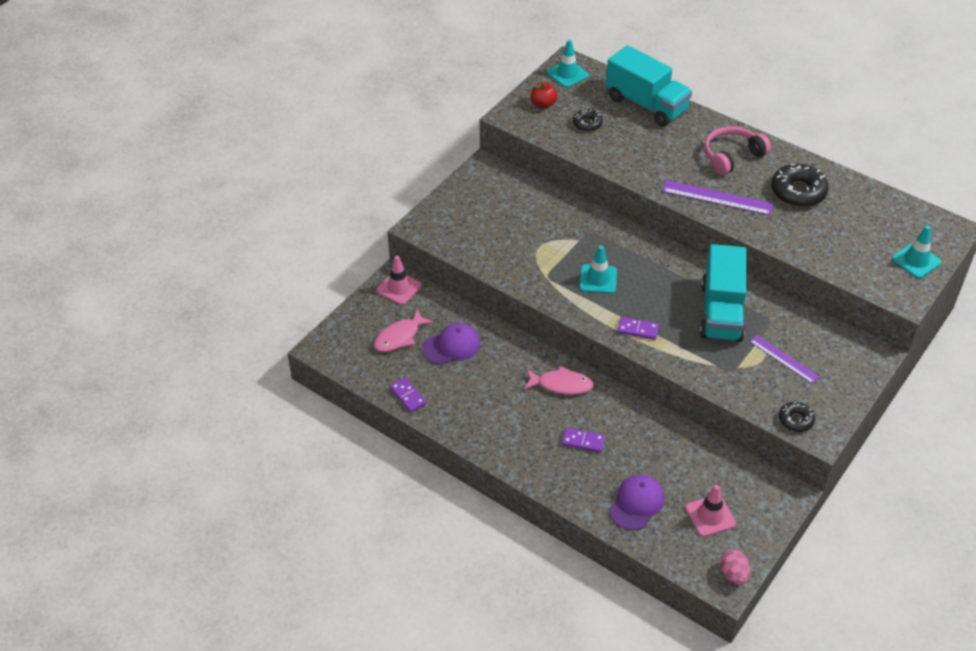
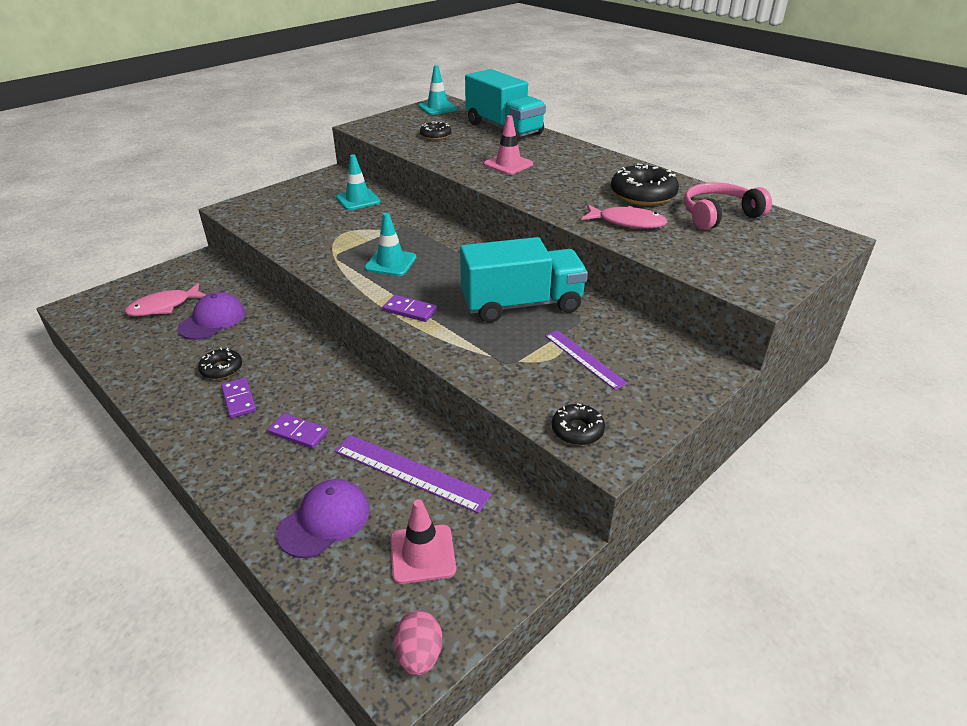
camera: 10 degrees right, 10 degrees down
(399, 288) = (197, 268): pink traffic cone -> pink traffic cone (508, 164)
(408, 396) = (126, 360): purple domino -> purple domino (239, 399)
(452, 346) = (212, 320): purple cap -> purple cap turned 45 degrees counterclockwise
(491, 394) = (221, 369): none -> black donut
(543, 104) = (401, 122): red apple -> none
(561, 385) = (310, 370): pink fish -> pink fish (627, 222)
(717, 198) = (546, 192): purple ruler -> purple ruler (410, 472)
(721, 312) = (521, 304): turquoise truck -> turquoise truck turned 120 degrees counterclockwise
(732, 156) = (577, 165): pink headphones -> pink headphones (719, 215)
(916, 261) = (780, 261): turquoise traffic cone -> turquoise traffic cone (358, 200)

